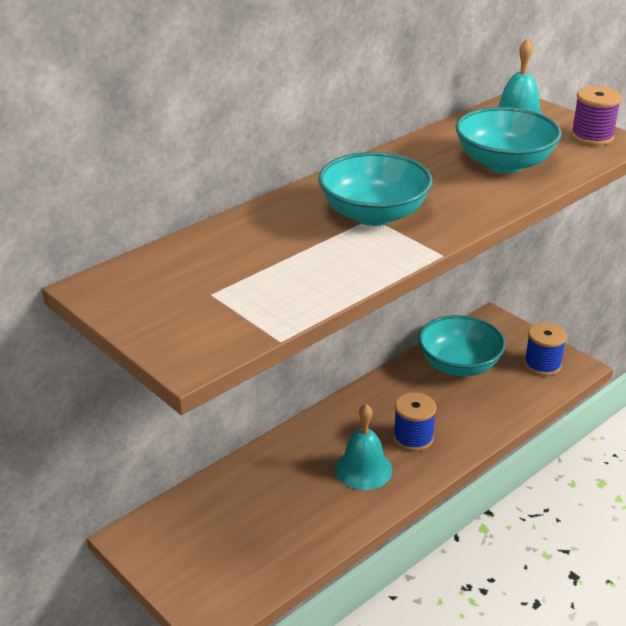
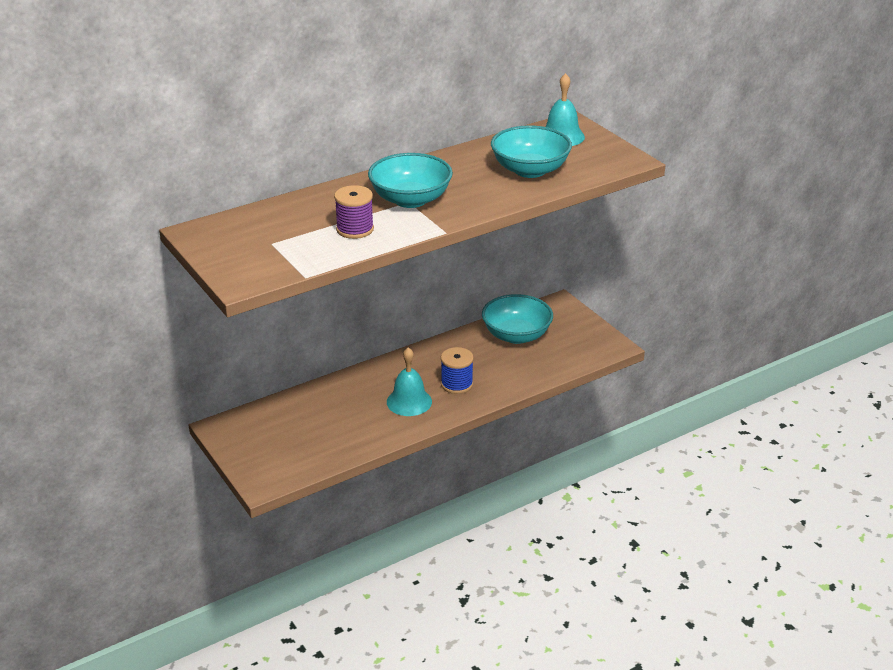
camera: 10 degrees right, 0 degrees up
(542, 365) = (586, 342): blue spool -> none
(592, 136) = (613, 155): purple spool -> purple spool (355, 229)

